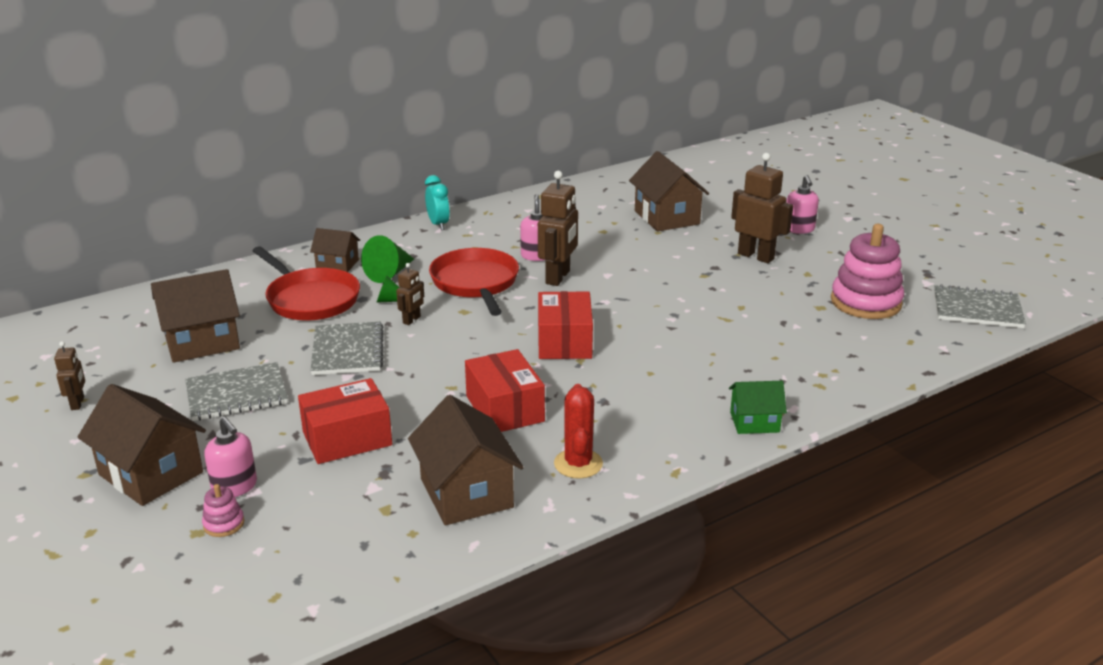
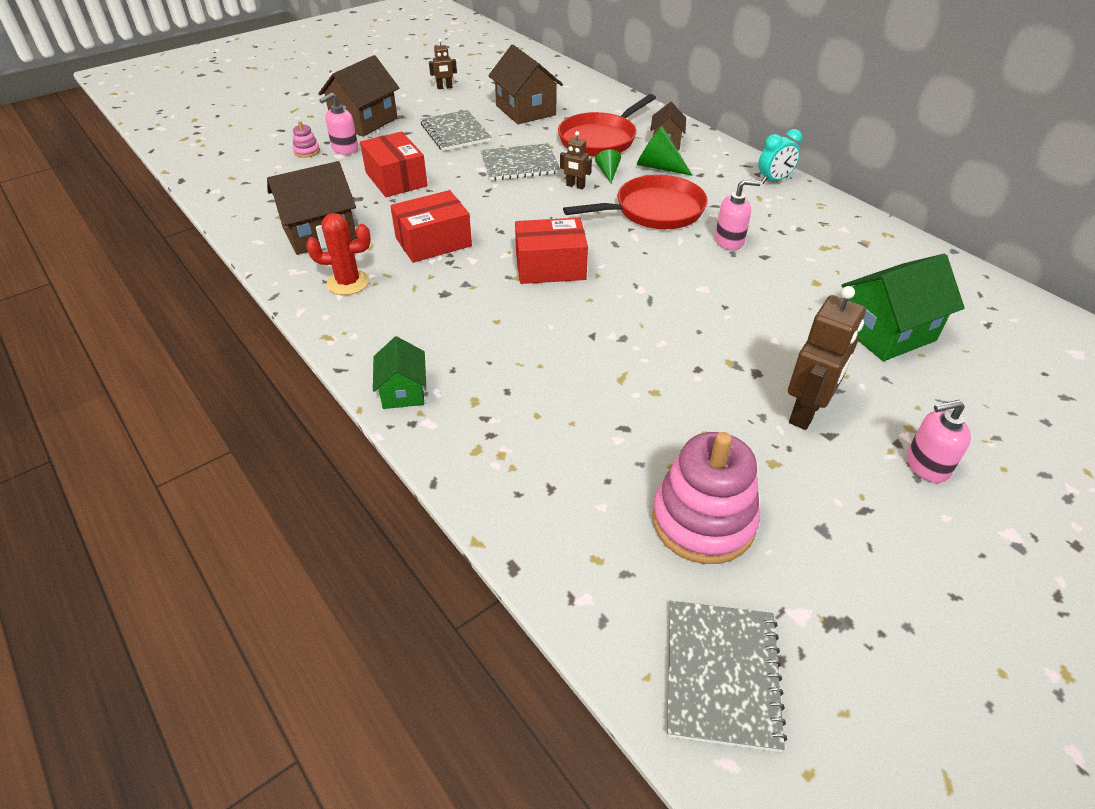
camera: 85 degrees right, 15 degrees up
(558, 277) = (684, 257): brown robot -> none
(666, 217) = (886, 332): brown house -> green house

